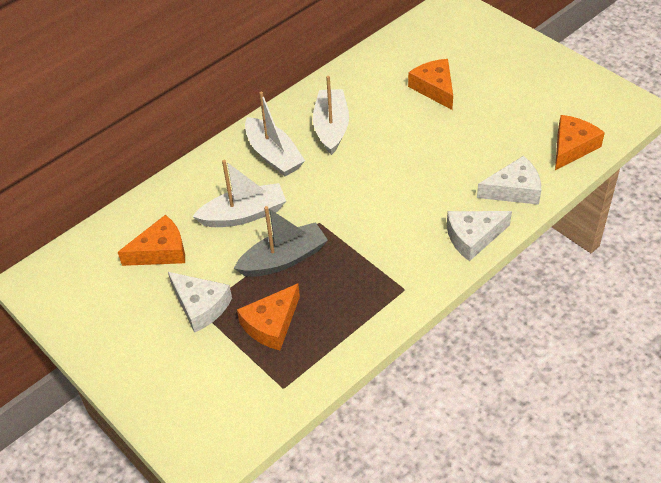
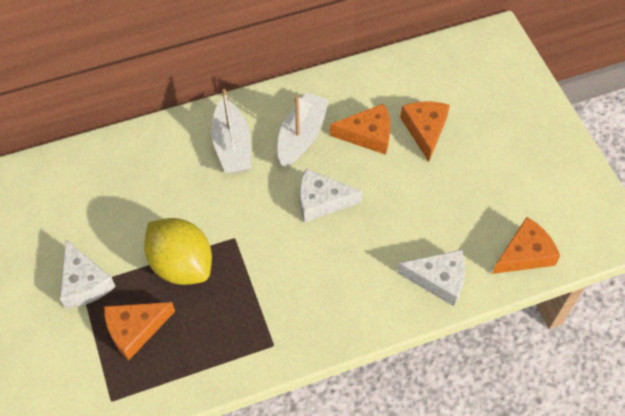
camera: 20 degrees right, 10 degrees up
(160, 251) = (80, 209): orange cheese -> orange cheese (367, 135)
(243, 214) = (171, 200): white boat -> none
(283, 259) = (181, 264): grey boat -> yellow lemon
(473, 237) = (369, 316): white cheese -> white cheese (321, 201)

